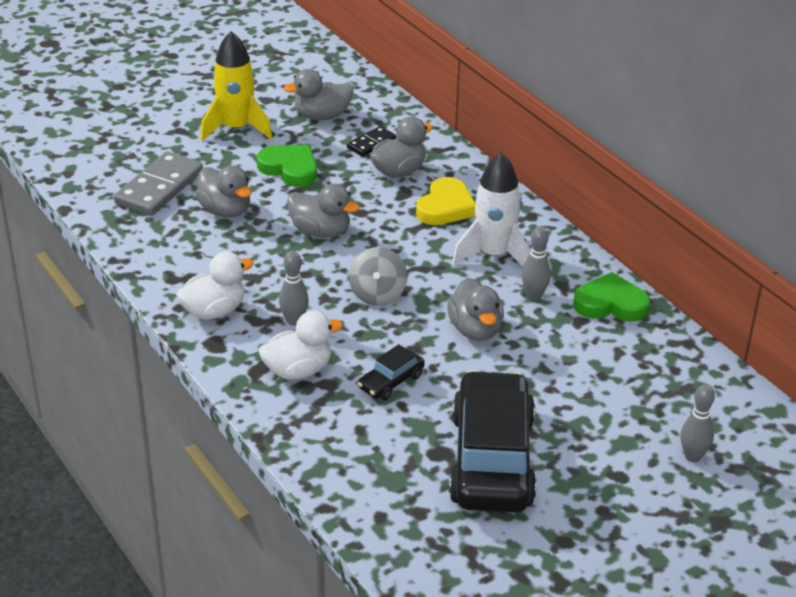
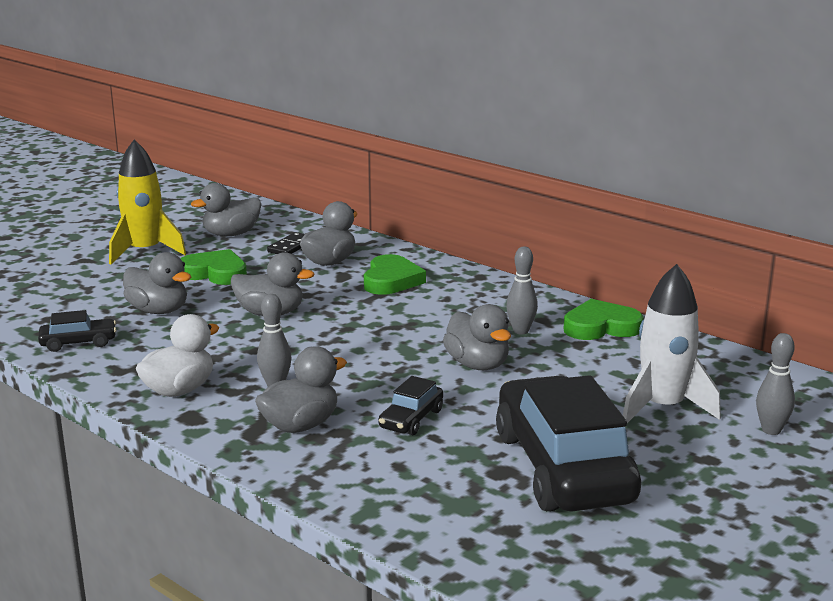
camera: 15 degrees left, 15 degrees down
(148, 239) = (78, 343): none -> black car
(159, 188) = (77, 303): grey domino -> none
(298, 370) = (300, 425): white duck -> grey duck
(377, 294) = (357, 352): grey spinning top -> none
(445, 207) = (391, 280): yellow heart -> green heart
(494, 255) = (461, 307): white rocket -> white rocket (662, 407)

